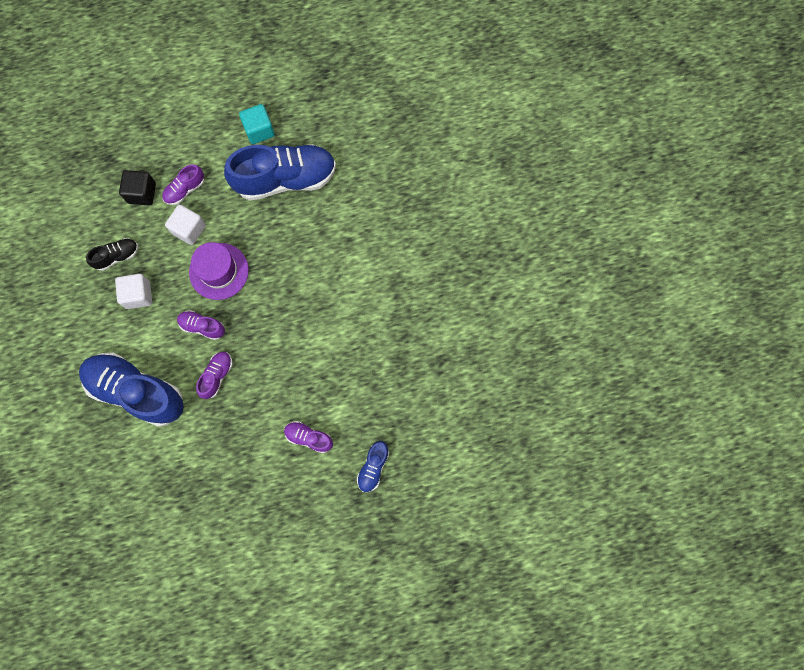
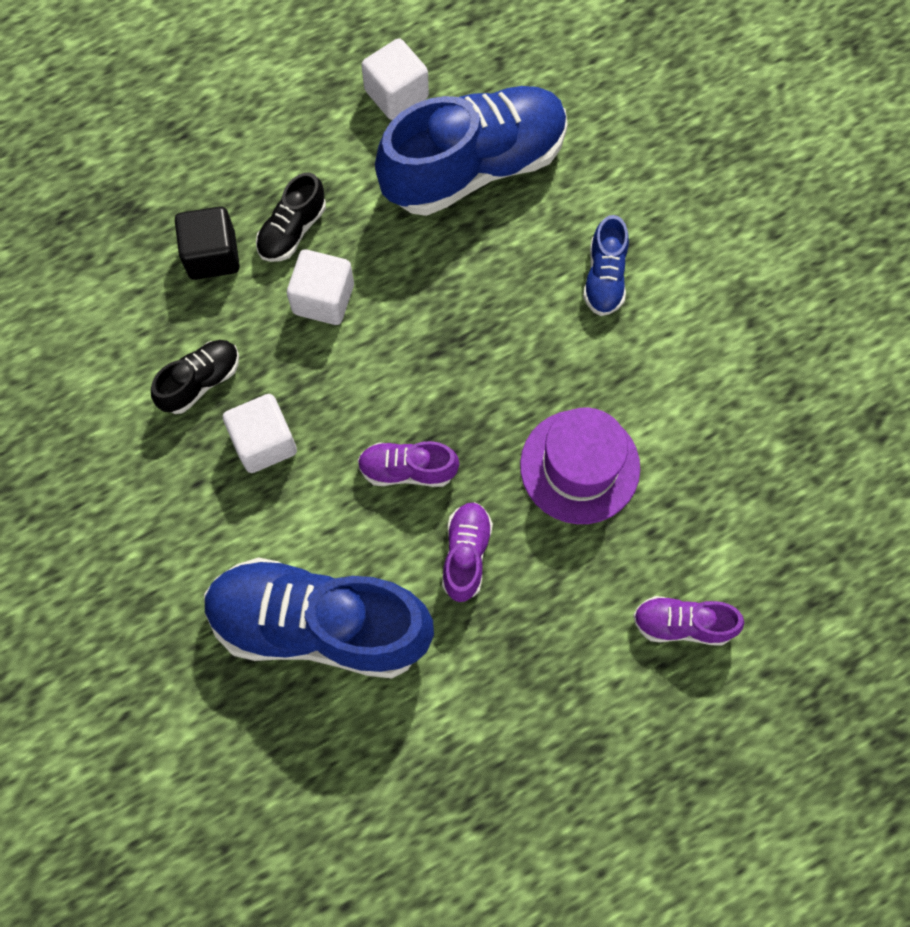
camera: 15 degrees left, 5 degrees down
(185, 190) = (292, 230): purple shoe -> black shoe
(219, 271) = (405, 360): purple hat -> purple hat (579, 466)
(259, 130) = (396, 94): turquoise cube -> white cube
(373, 467) = (824, 648): blue shoe -> blue shoe (604, 277)

